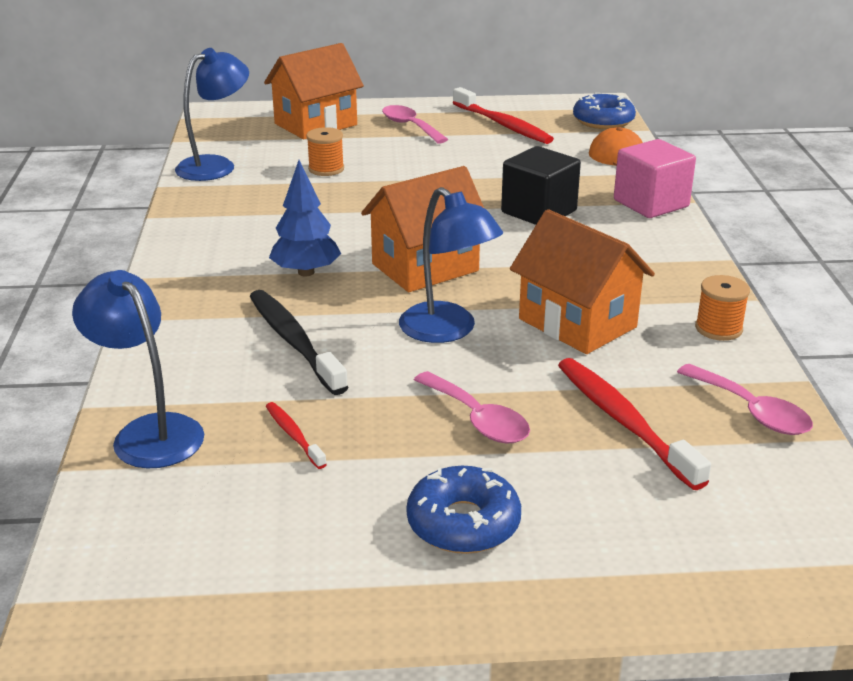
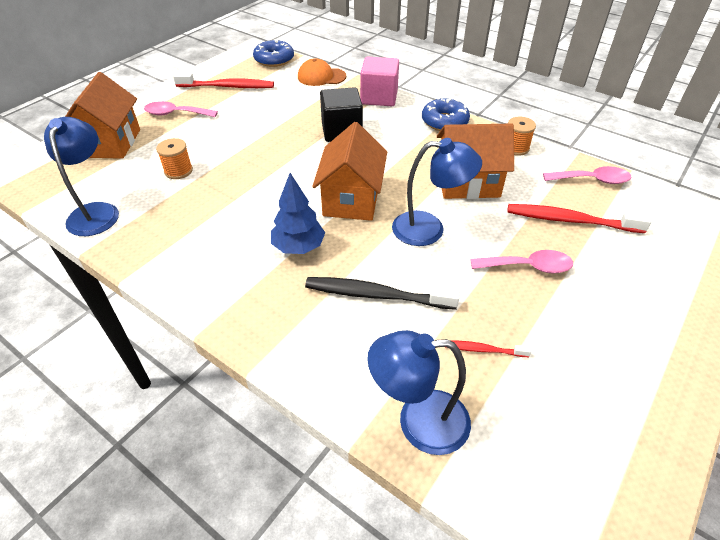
camera: 50 degrees left, 15 degrees up
(463, 523) = (620, 325): blue donut -> blue donut (444, 122)

